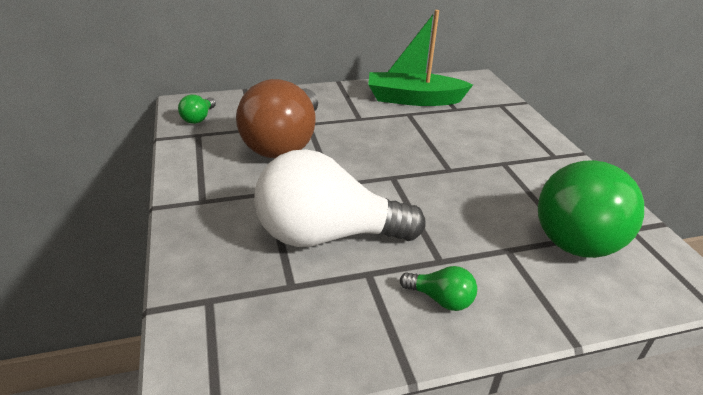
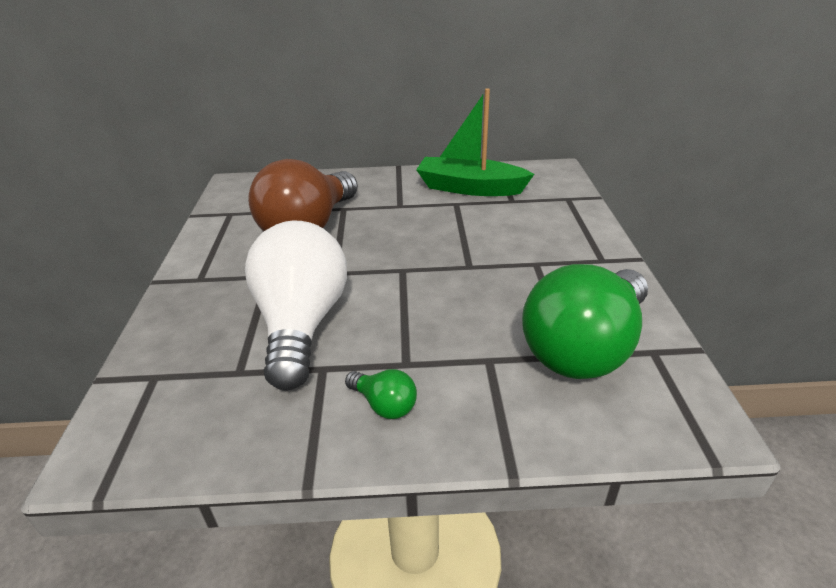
camera: 15 degrees right, 0 degrees up
(198, 118) = (239, 197): green light bulb -> none
(327, 235) = (301, 324): white light bulb -> white light bulb turned 75 degrees clockwise

